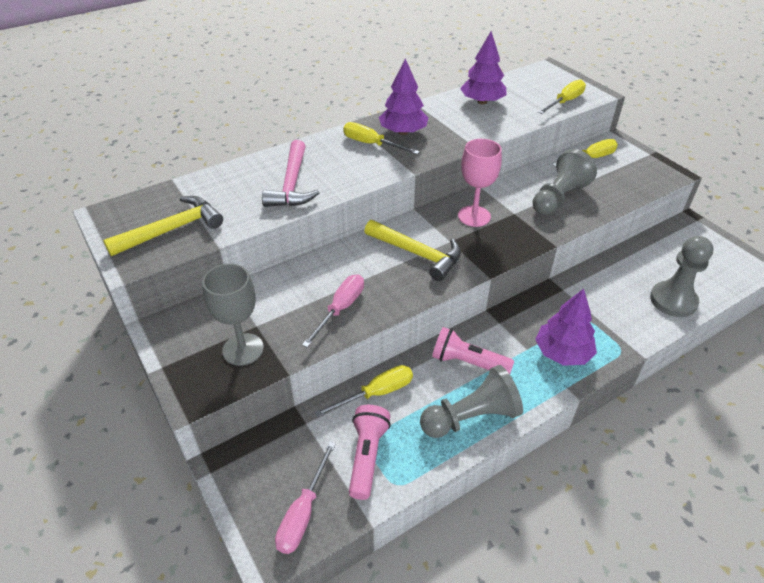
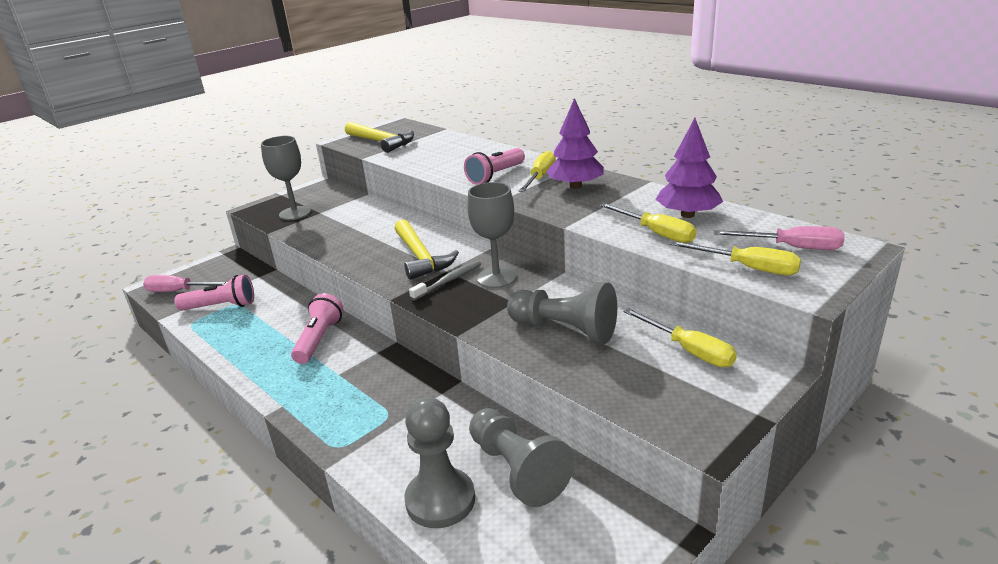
camera: 80 degrees right, 15 degrees down
(292, 184) = (454, 162): pink hammer -> none
(340, 309) = (339, 237): pink screwdriver -> pink screwdriver (792, 247)
(350, 165) = (495, 176): none -> pink flashlight
(376, 393) = (285, 299): yellow screwdriver -> yellow screwdriver (656, 233)
(417, 254) = (420, 257): yellow hammer -> yellow hammer turned 45 degrees counterclockwise
(470, 242) = (448, 281): none -> grey toothbrush
(471, 417) = (251, 350): grey pawn -> grey pawn (517, 470)
(474, 216) = (496, 278): pink goblet -> grey goblet
(562, 353) = (332, 399): purple tree -> none

